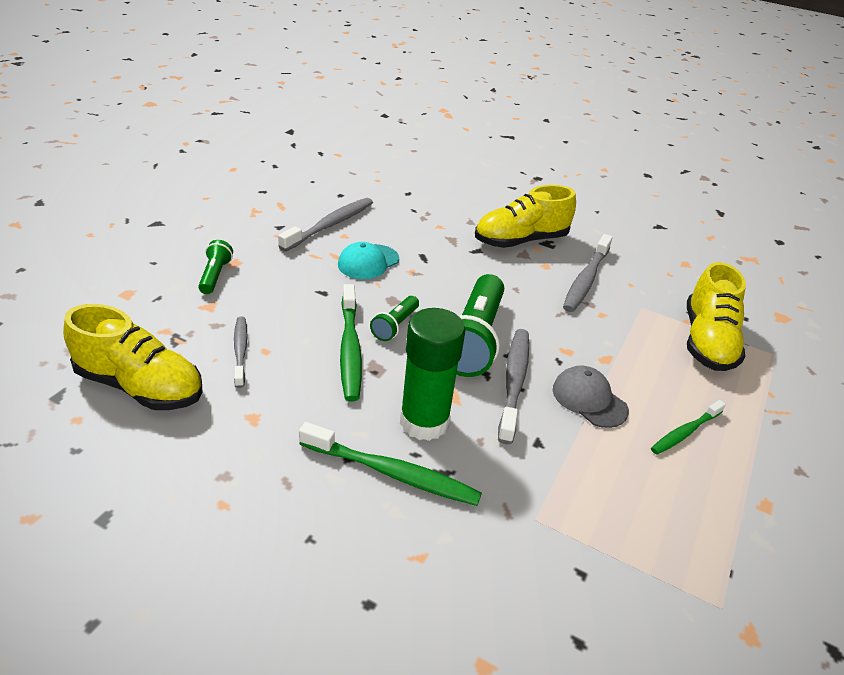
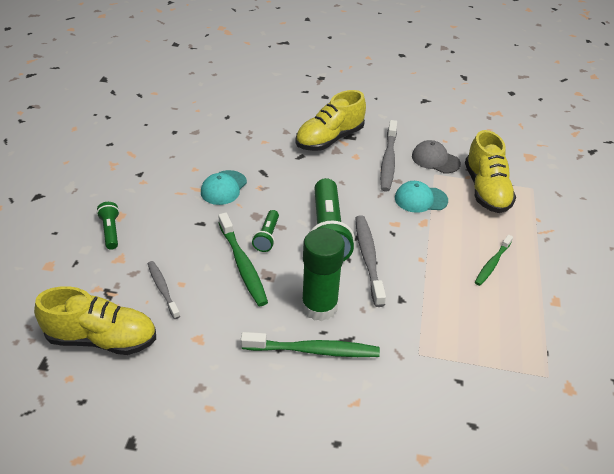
camera: 15 degrees left, 5 degrees up
(330, 225) = (179, 162): grey toothbrush -> none
(589, 399) = (423, 257): grey cap -> grey cap (435, 160)
(612, 331) = (420, 199): none -> turquoise cap

